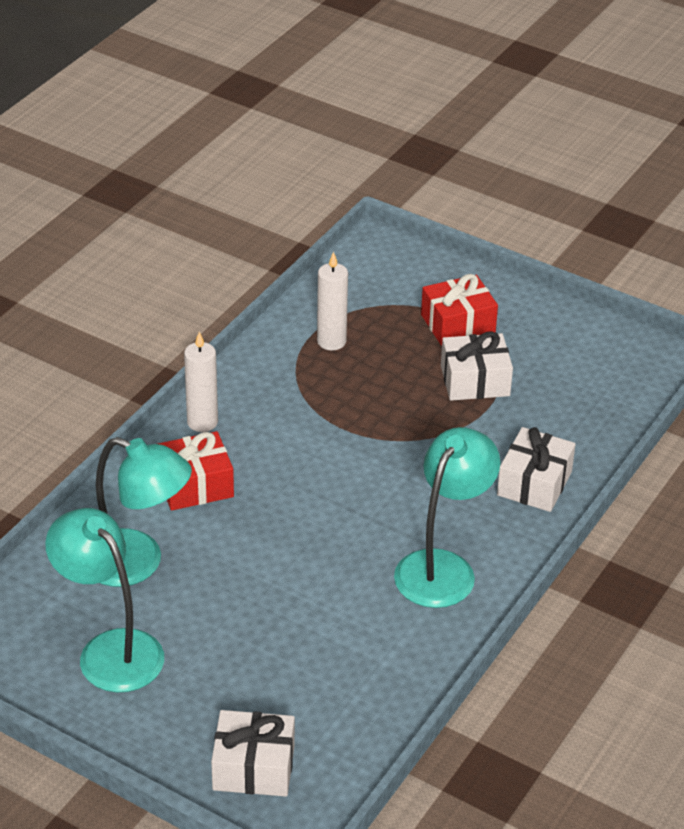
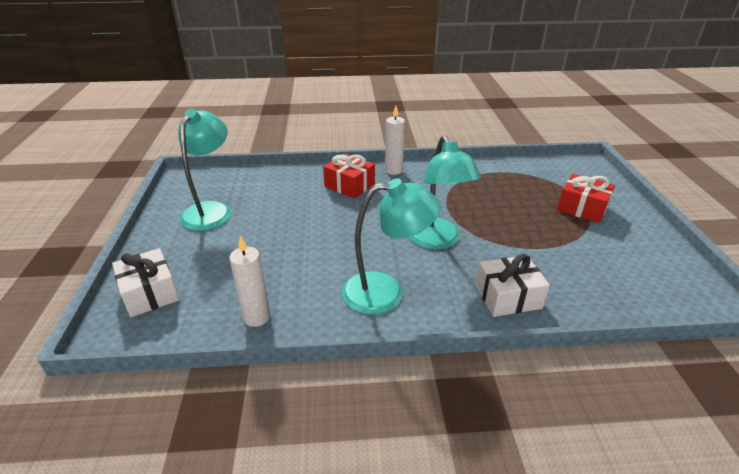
camera: 55 degrees right, 5 degrees down
(137, 564) = (278, 193): turquoise lamp -> turquoise lamp (437, 241)
(331, 341) = (501, 178): white candle -> white candle (256, 317)
(475, 381) = (551, 233): white gift -> none

